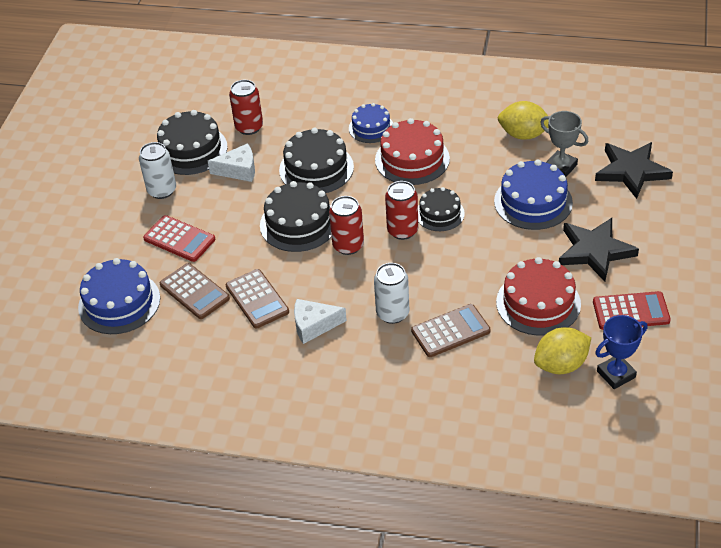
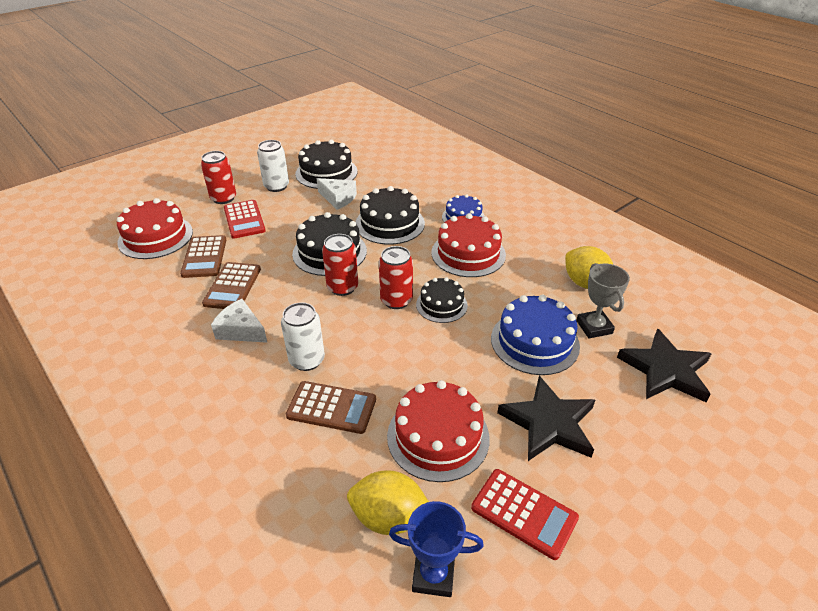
camera: 35 degrees right, 5 degrees down
(119, 302) = (155, 237): blue cake -> red cake
(249, 127) = (379, 177): red can -> red can (223, 198)

